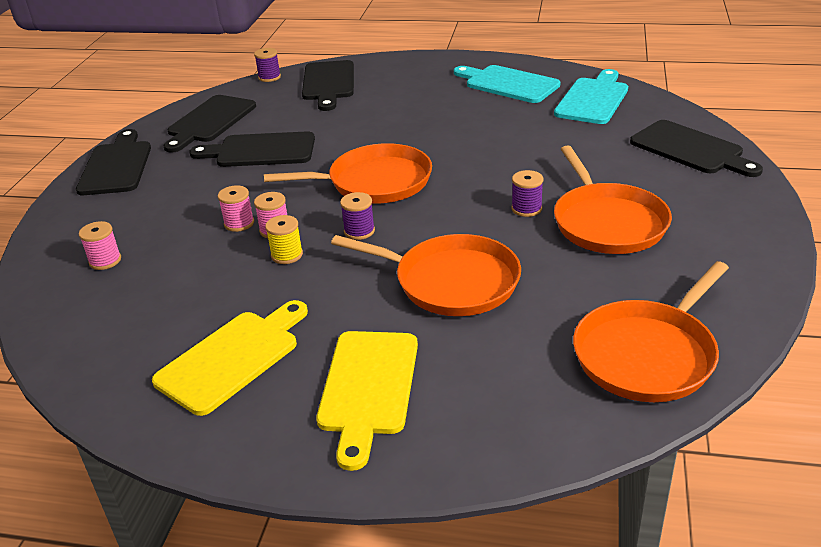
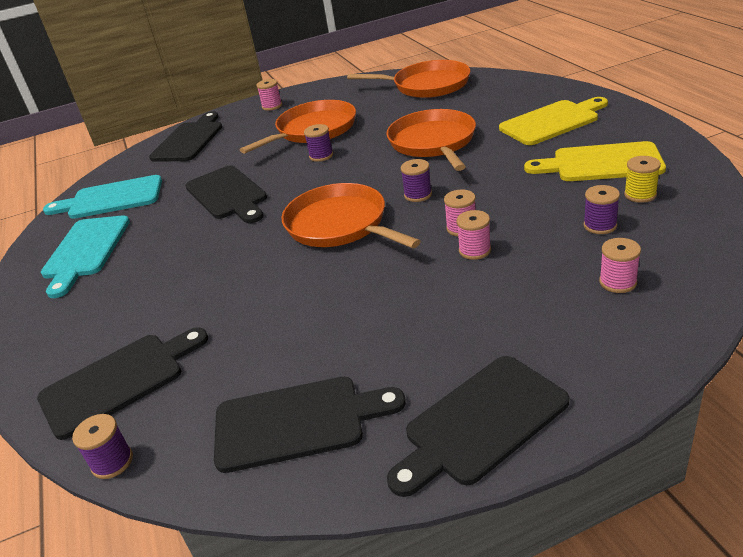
camera: 120 degrees left, 0 degrees up
(162, 293) = (600, 225): none -> purple spool
(260, 151) = (339, 323): black cutting board -> black cutting board (228, 194)
(287, 255) = (483, 205): yellow spool -> yellow spool (640, 195)
(736, 216) = (272, 106): none -> pink spool

